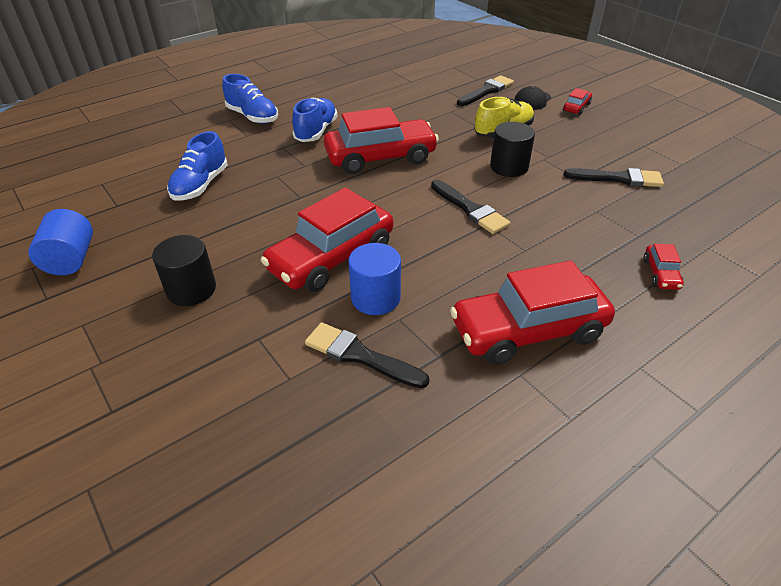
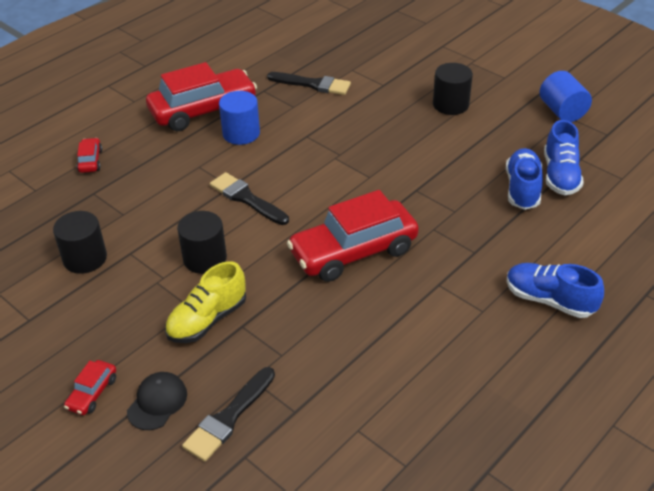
camera: 170 degrees right, 0 degrees up
(316, 131) = (449, 284): blue shoe -> blue shoe (560, 175)
(331, 258) = (358, 139): red car -> none
(375, 298) = (313, 116): blue cylinder -> blue cylinder (241, 133)
(618, 178) = (85, 258): black brush -> black cylinder

